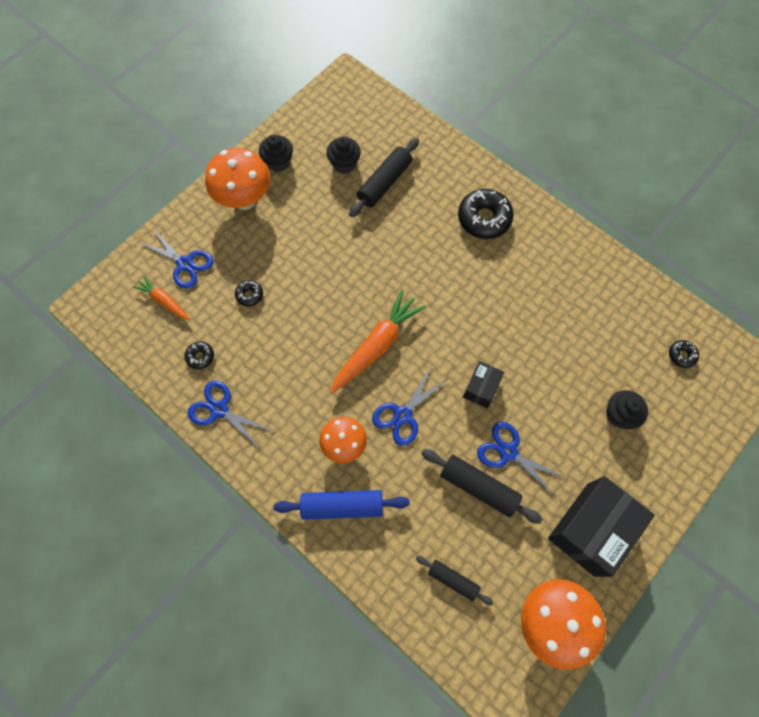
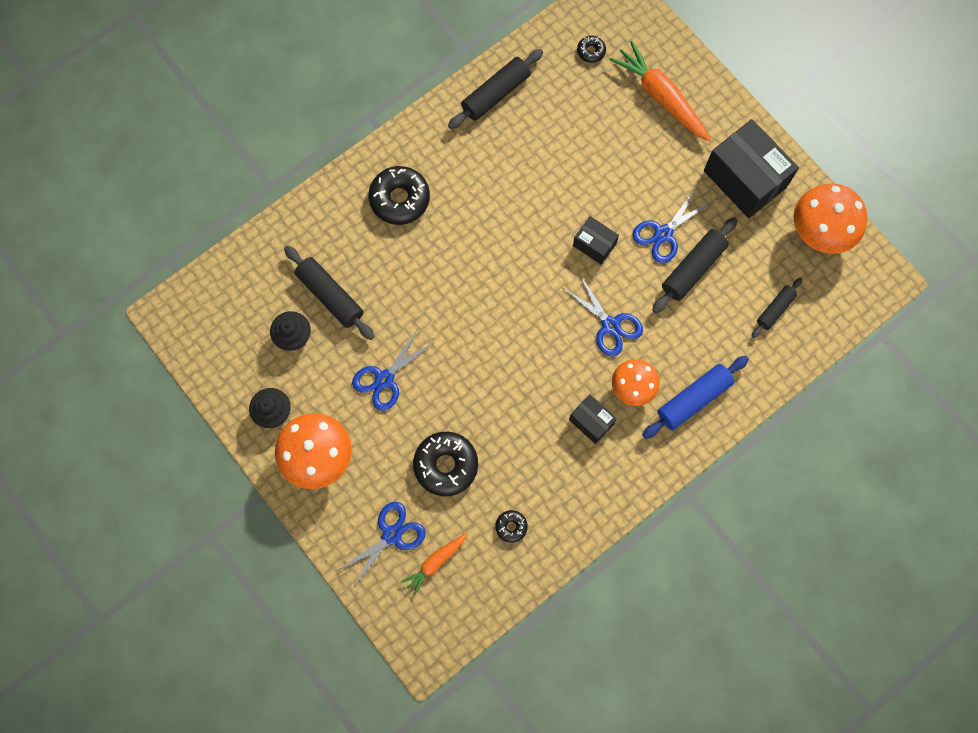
camera: 80 degrees left, 5 degrees up
(219, 409) = (575, 511): blue scissors -> blue scissors (384, 379)
(249, 295) = (446, 465): black donut -> black donut, size x2.04
(306, 411) = (591, 422): none -> black box
(342, 506) = (693, 399): blue rolling pin -> blue rolling pin turned 45 degrees clockwise
(376, 345) = (530, 338): orange carrot -> orange carrot (660, 97)
(608, 278) = (496, 94): none -> black rolling pin
(619, 415) = (641, 124): black cupcake -> none

